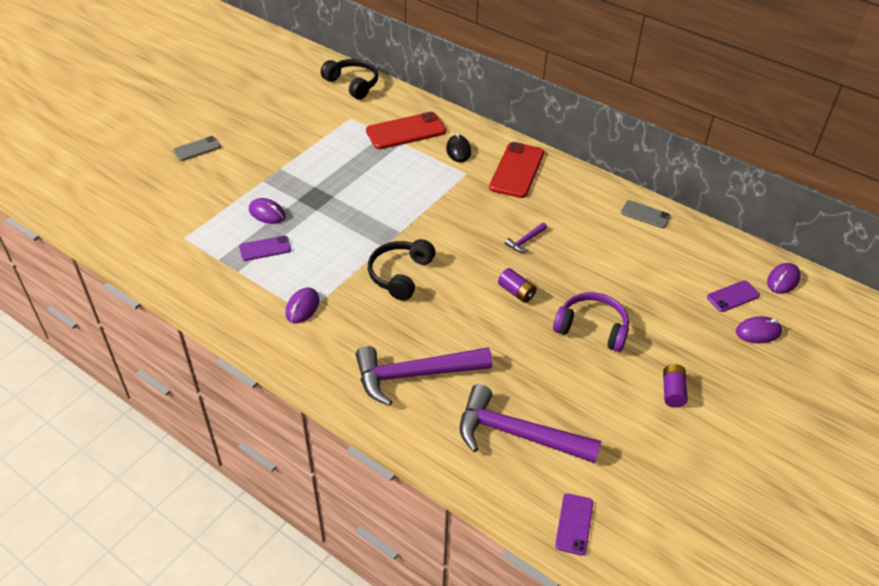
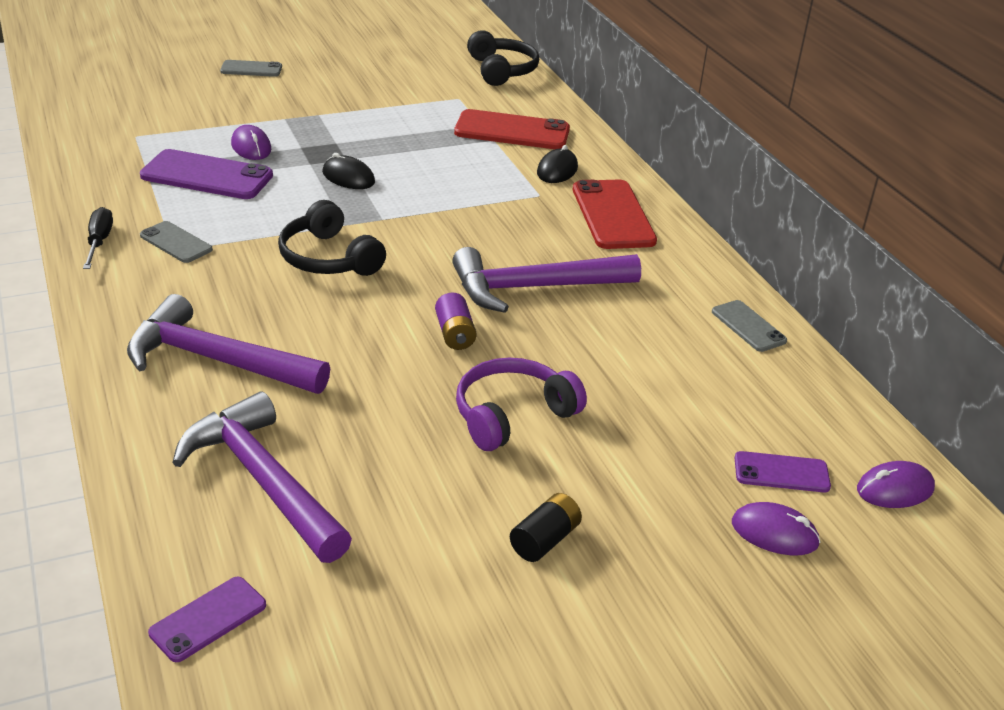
camera: 30 degrees right, 10 degrees down
(256, 330) = (99, 242): none -> black screwdriver
(265, 248) = (207, 176): purple phone -> purple phone, size x1.78
(302, 307) = (176, 242): purple mouse -> grey phone
(350, 210) = (348, 177): none -> black mouse
(400, 275) = (329, 258): black headphones -> black headphones turned 90 degrees counterclockwise
(517, 170) = (613, 215): red phone -> red phone turned 60 degrees counterclockwise
(525, 241) = (534, 288): purple hammer -> purple hammer, size x2.38
(592, 328) = (512, 415): purple headphones -> purple headphones turned 90 degrees counterclockwise
(672, 392) = (544, 540): purple battery -> black battery

